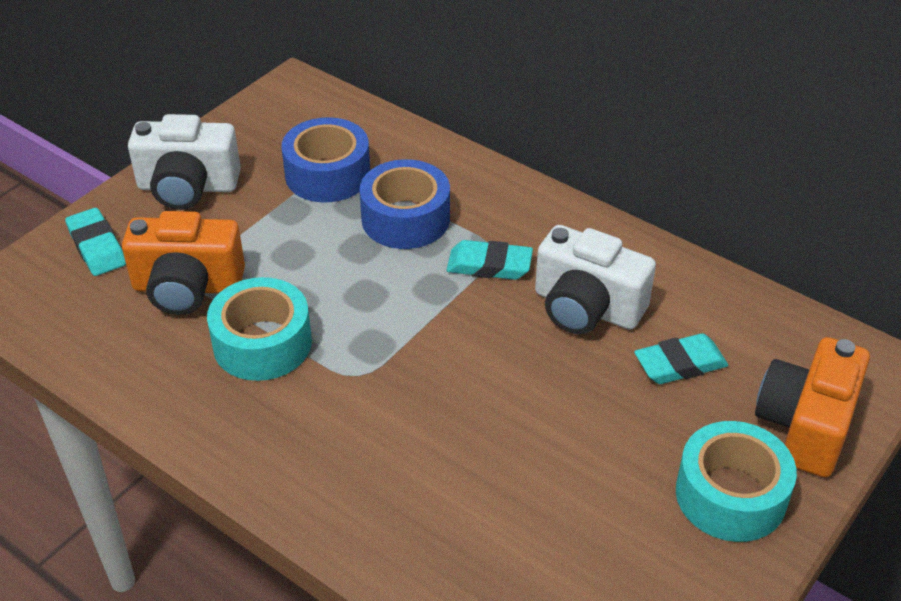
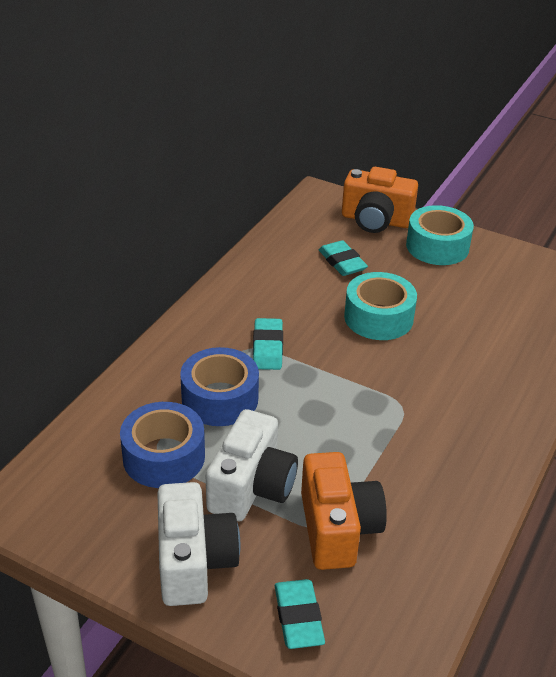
camera: 100 degrees left, 5 degrees down
(97, 247) = (298, 617): turquoise eraser -> turquoise eraser turned 60 degrees counterclockwise
(262, 343) = (388, 465): turquoise tape -> turquoise tape (378, 318)
(586, 307) = (301, 300): white camera -> white camera (251, 487)

